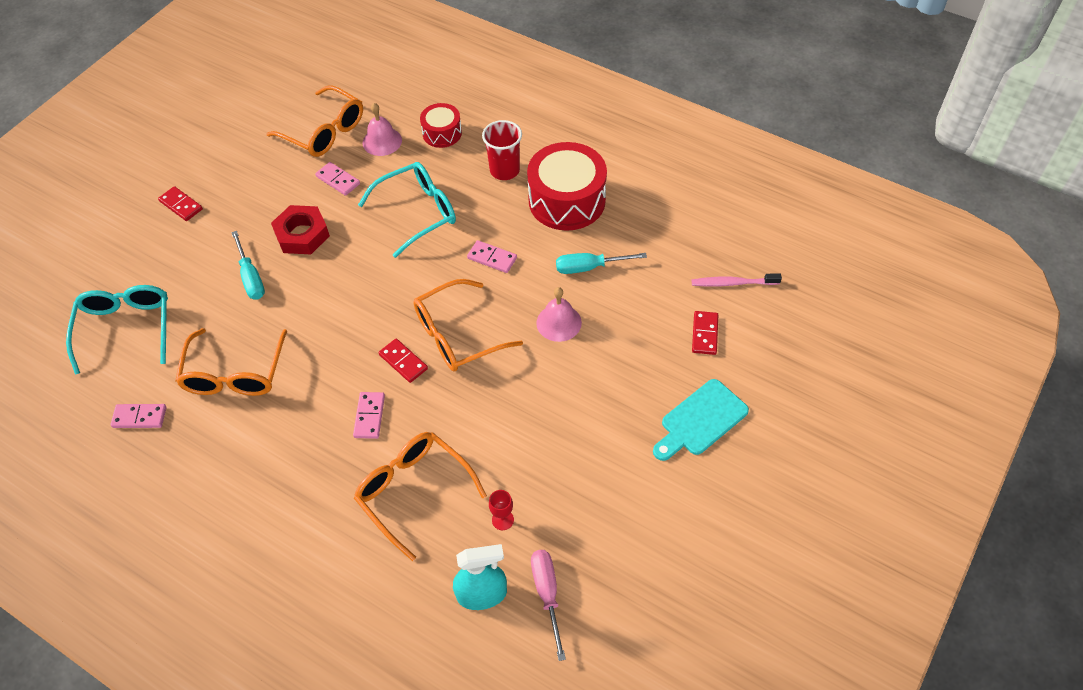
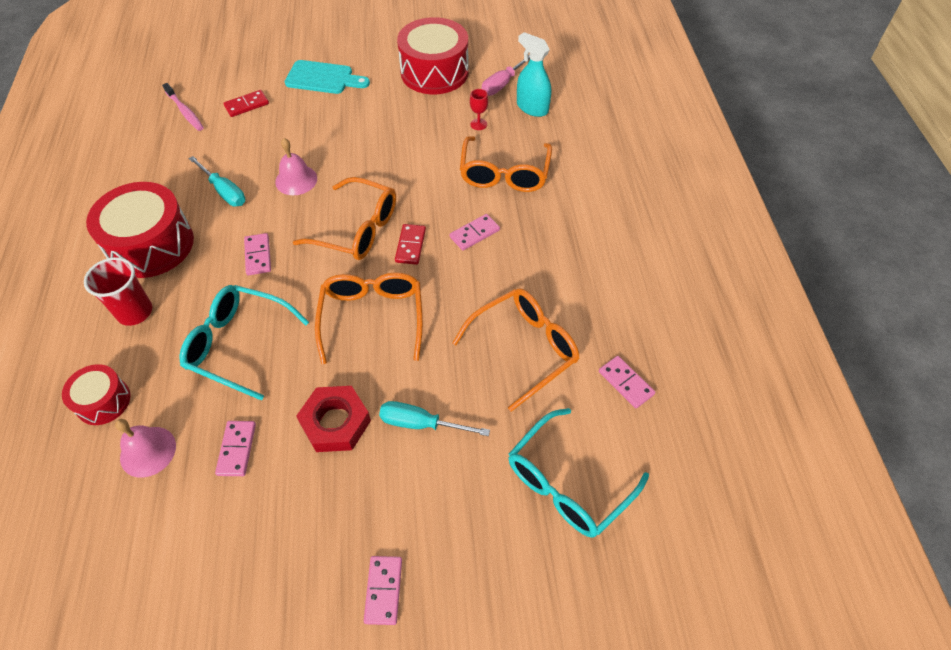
camera: 130 degrees left, 0 degrees up
(181, 205) = (384, 590): red domino -> pink domino
(251, 277) = (421, 424): turquoise screwdriver -> turquoise screwdriver turned 105 degrees counterclockwise
(325, 132) = (163, 528): orange glasses -> orange glasses (372, 317)
(626, 536) = (434, 72): none -> red drum

